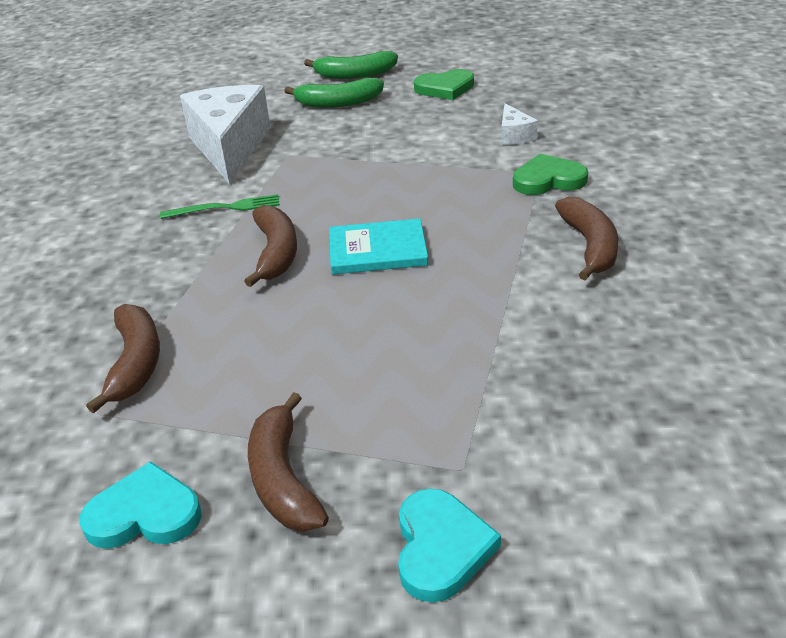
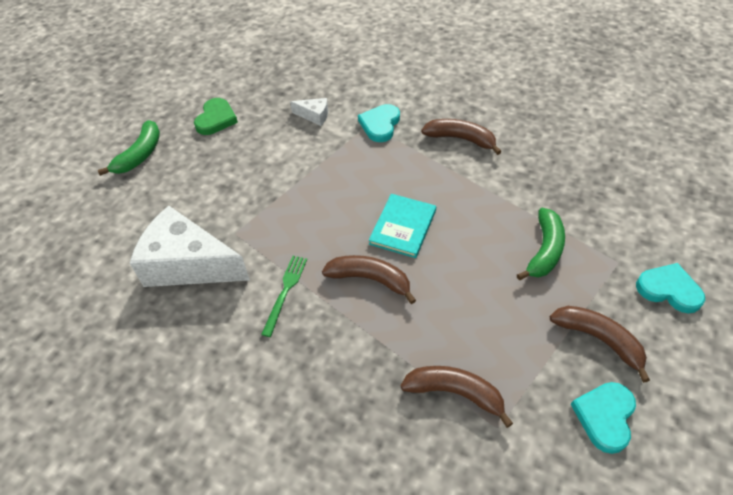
camera: 65 degrees left, 15 degrees up
(283, 478) = (599, 339): brown banana -> brown banana turned 150 degrees counterclockwise
(338, 103) = (179, 179): green banana -> green banana (544, 250)
(548, 180) = (380, 125): green heart -> turquoise heart

